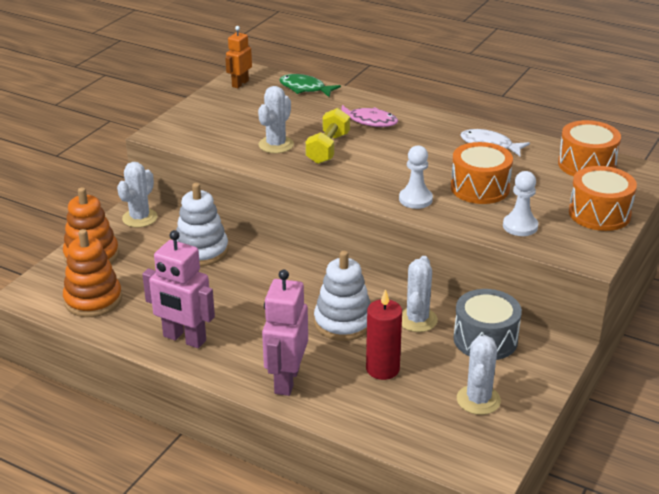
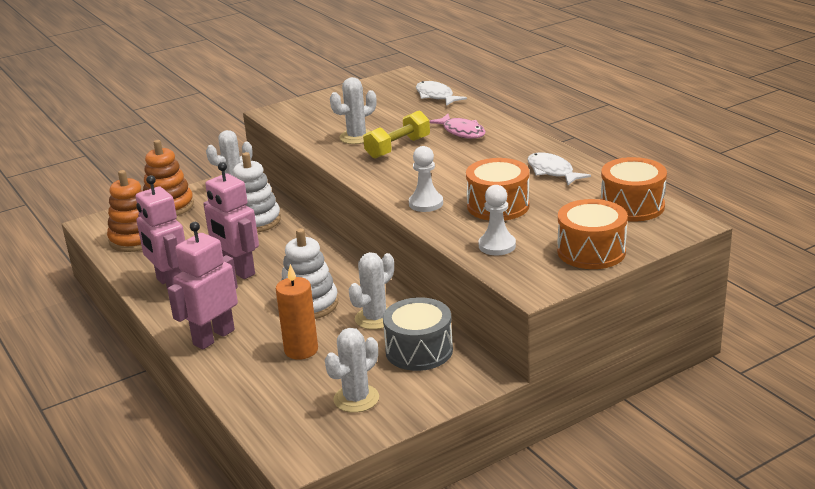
camera: 30 degrees right, 5 degrees down
(238, 306) = (238, 270): none -> pink robot
(240, 83) = (384, 84): orange robot -> none
(305, 88) = (436, 96): green fish -> white fish
(382, 369) = (301, 350): red candle -> orange candle

